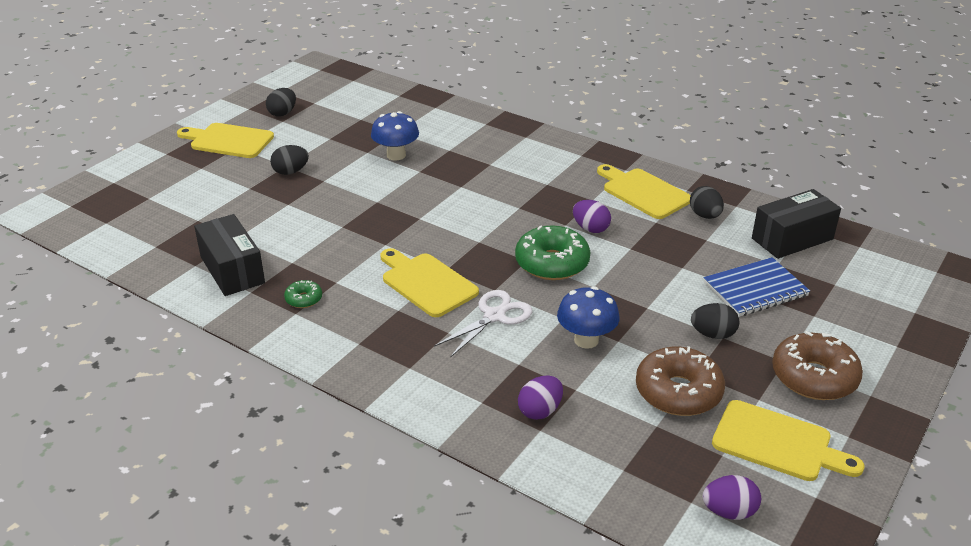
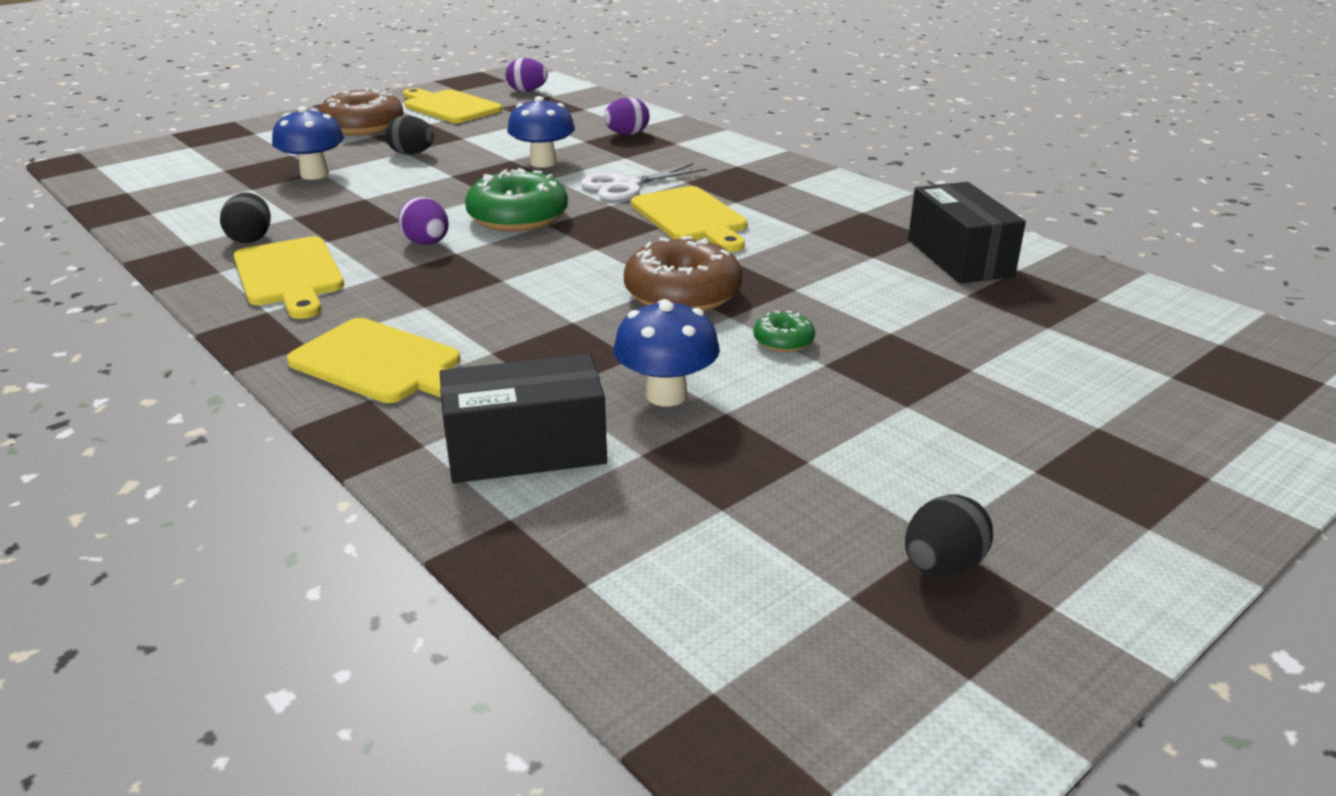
camera: 165 degrees left, 5 degrees down
(228, 141) = (1066, 491): yellow cutting board -> yellow cutting board (382, 364)
(290, 172) = (893, 390): black egg -> none
(304, 299) = (853, 221): green donut -> green donut (783, 341)
(678, 392) = (494, 131): brown donut -> brown donut (682, 294)
(755, 289) = (314, 174): blue notebook -> blue mushroom
(792, 239) = (188, 205): black box -> black box (526, 450)

